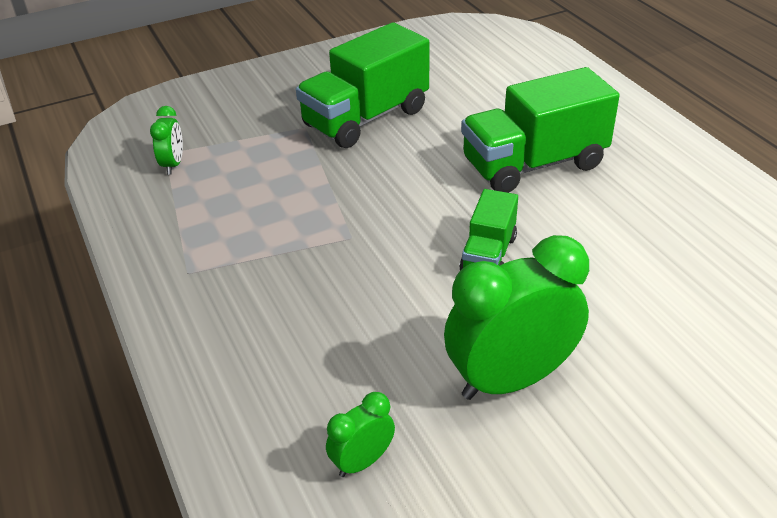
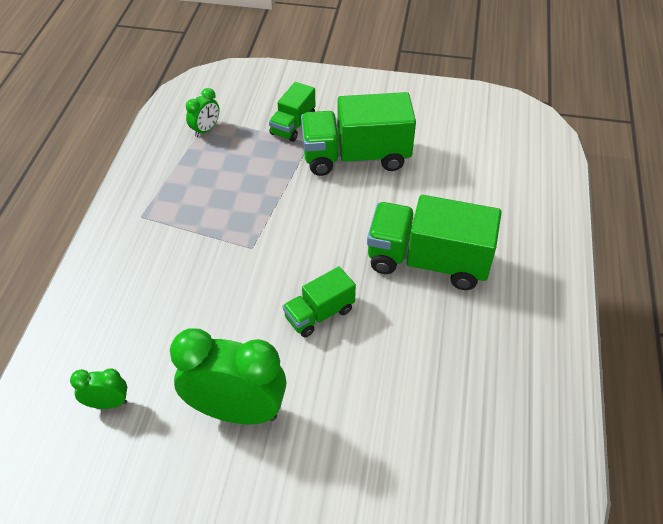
camera: 35 degrees right, 10 degrees up
(269, 121) = (293, 125): none -> green truck

